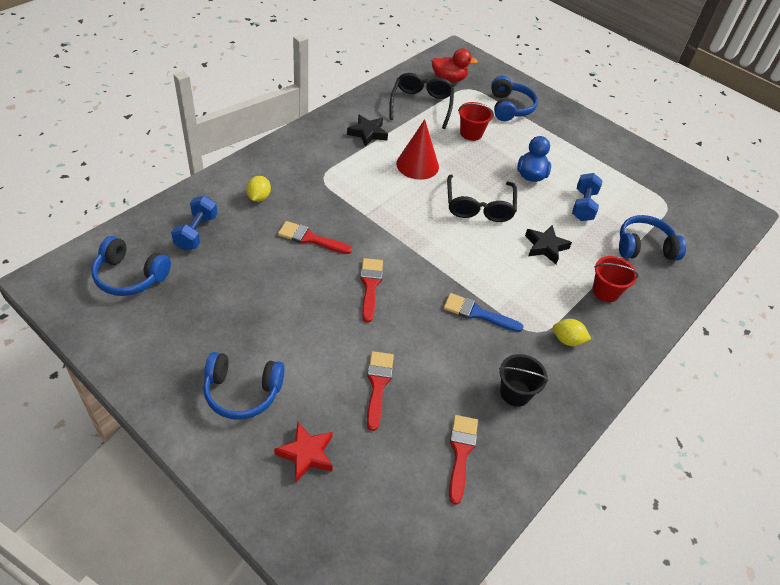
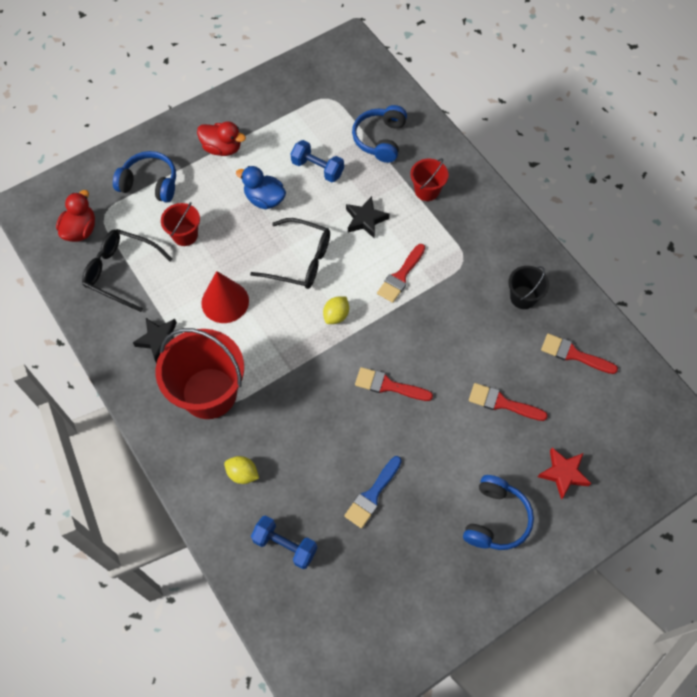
camera: 70 degrees left, 15 degrees up
(130, 276) = (337, 618): blue headphones -> none
(310, 238) = (315, 430): red brush -> red brush (400, 276)
(328, 167) = (209, 393): none -> red bucket
(477, 313) = (436, 302): blue brush -> blue brush (372, 495)
(567, 340) = (475, 240): yellow lemon -> yellow lemon (336, 315)
(568, 143) = (222, 148): none -> red duck

